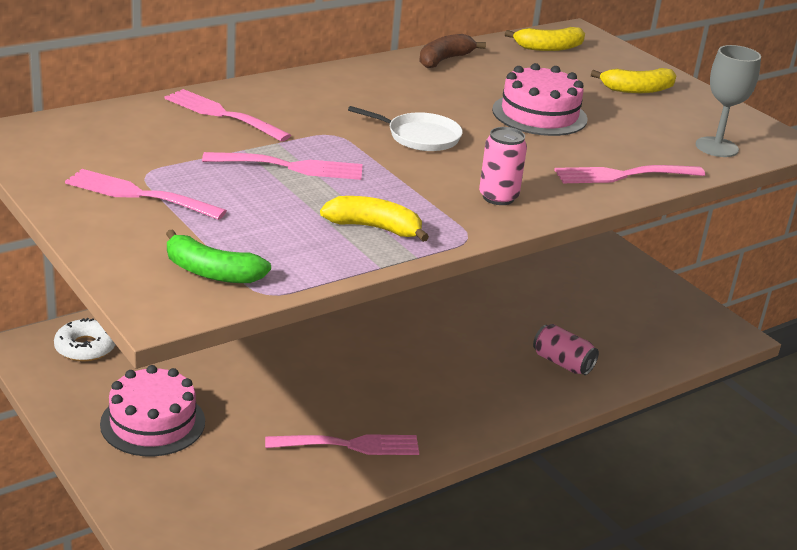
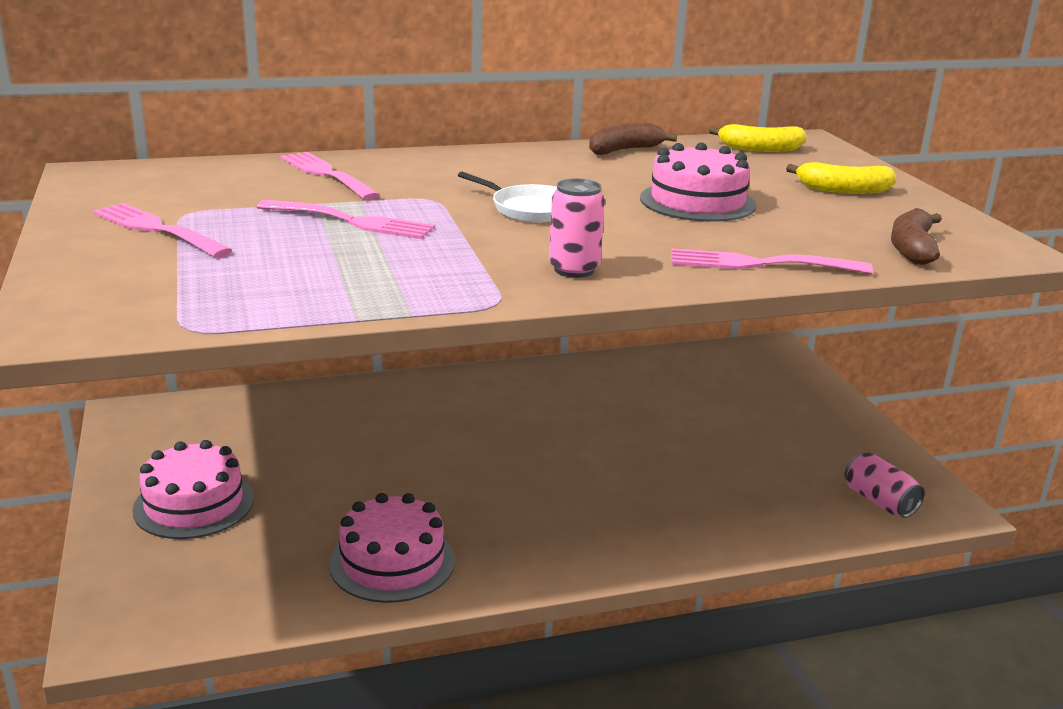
camera: 20 degrees right, 5 degrees down
(85, 347) = (183, 421): white donut -> none
(211, 272) = (151, 303): green banana -> none
(350, 445) = (392, 562): pink fork -> pink cake
(374, 228) = (389, 283): yellow banana -> none
(562, 363) = (706, 510): pink can -> pink can (879, 501)
(716, 147) = (912, 249): grey goblet -> brown banana

